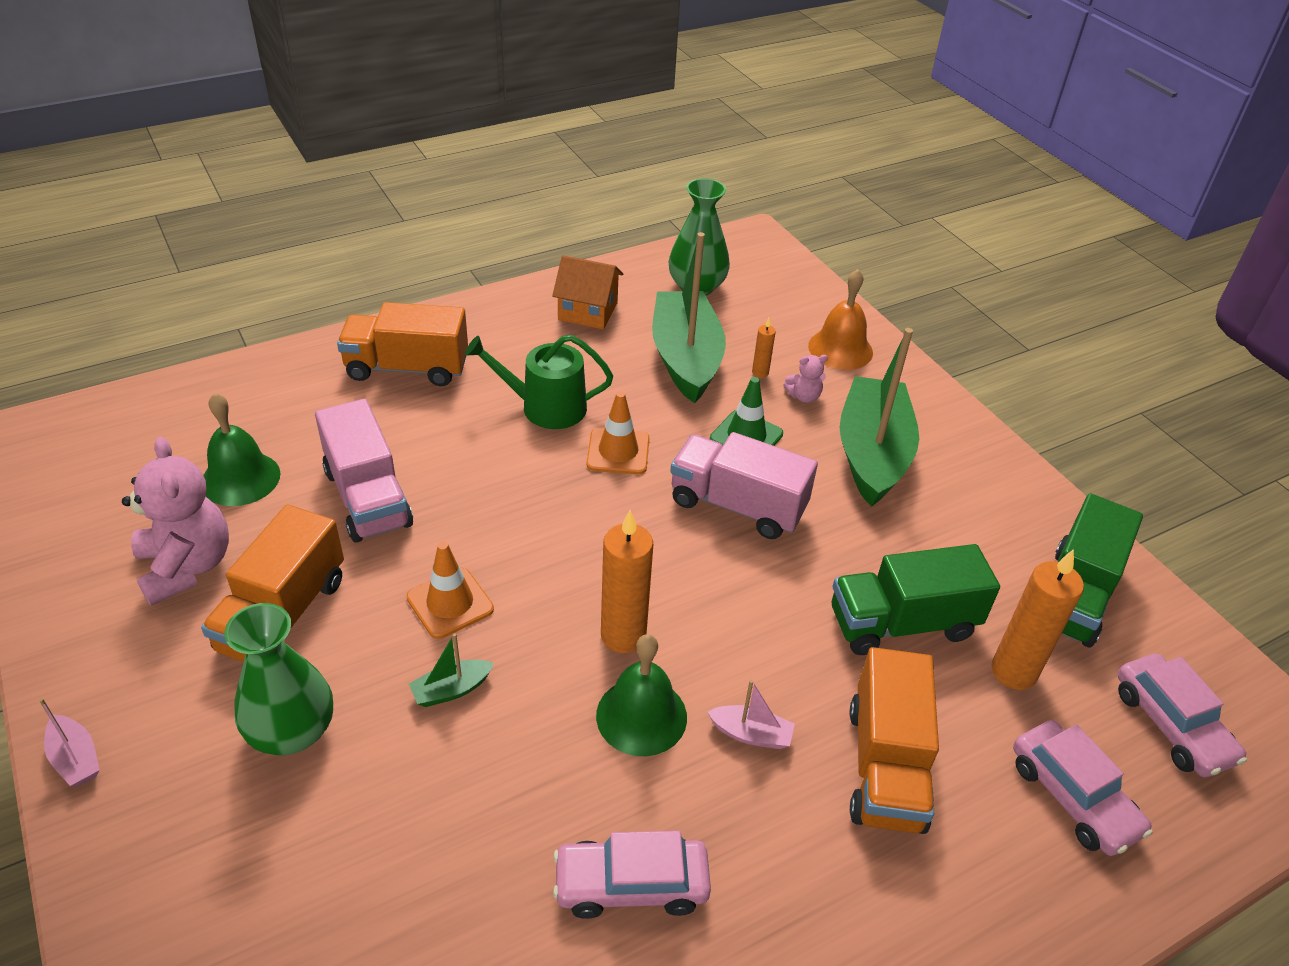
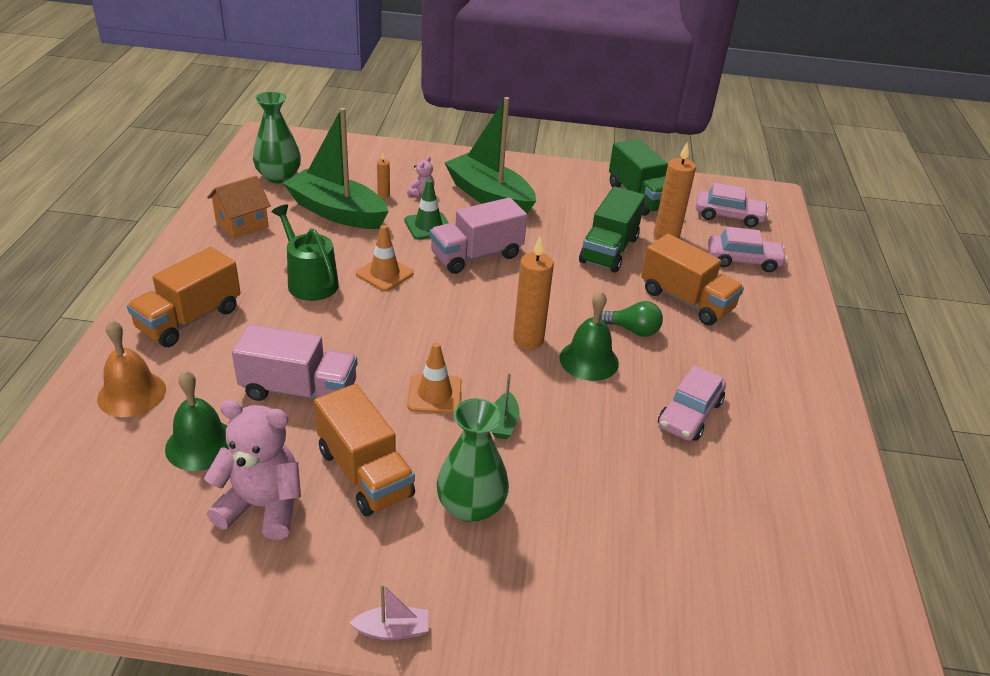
camera: 55 degrees left, 5 degrees down
(545, 407) = (309, 281): green watering can -> green watering can turned 105 degrees clockwise
(751, 734) = (633, 330): pink boat -> green light bulb
(840, 349) = (400, 163): orange bell -> orange bell (131, 394)

